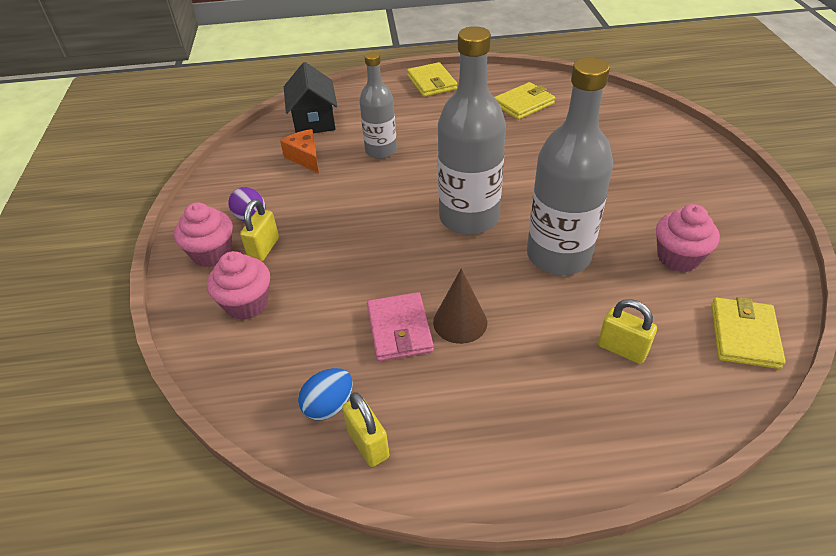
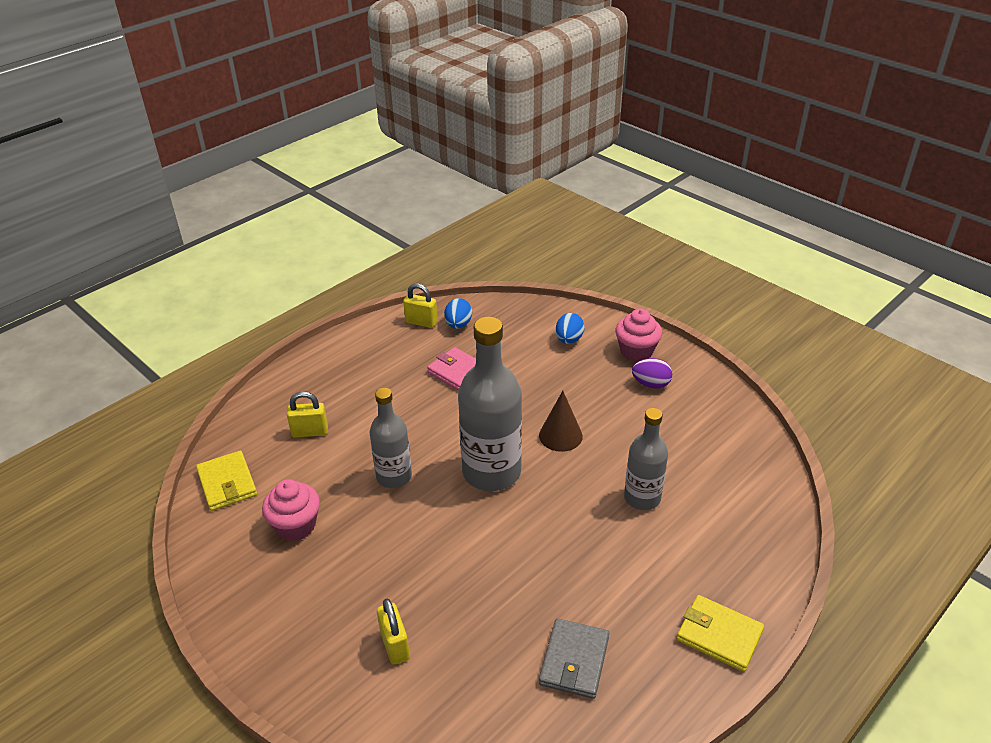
camera: 140 degrees right, 5 degrees down
(246, 304) = (569, 340): pink cupcake -> blue egg
(264, 249) = (608, 371): yellow padlock -> yellow padlock (395, 645)
(305, 158) = (694, 453): orange cheese -> none
(314, 120) = (752, 497): black house -> none
(460, 322) = (426, 396): brown cone -> brown cone (560, 435)
(523, 104) = (574, 660): yellow wallet -> grey wallet
(558, 255) = (394, 476): grey bottle -> grey bottle, size x0.61

